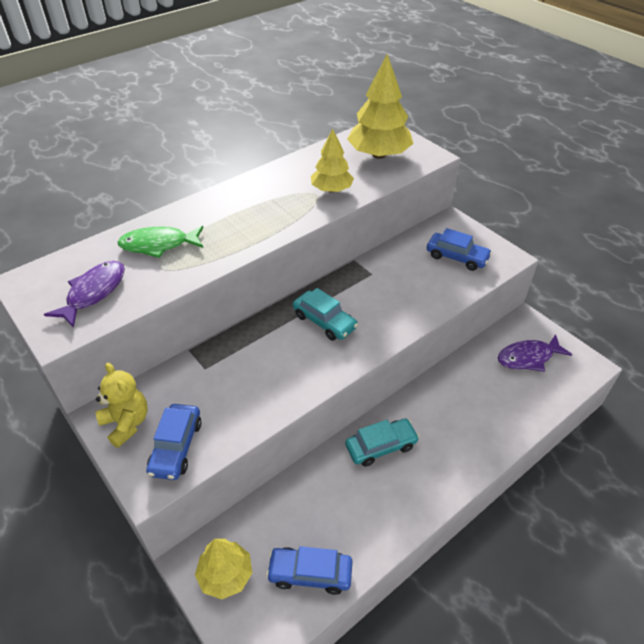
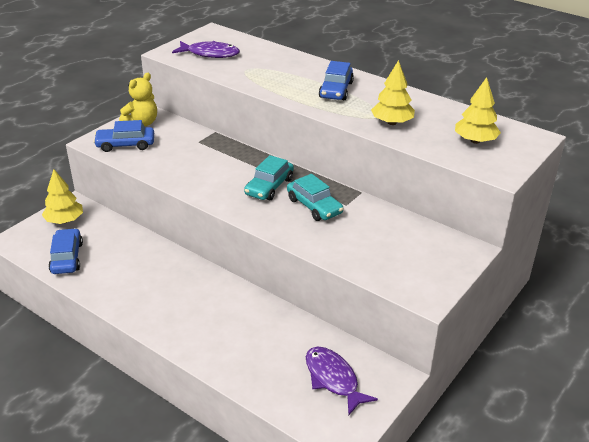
camera: 75 degrees right, 10 degrees down
(159, 245) = (271, 64): green fish -> none
(379, 155) = (475, 141): yellow tree -> yellow tree, size x0.62
(381, 446) = (185, 280): turquoise car -> turquoise car (314, 206)
(457, 257) = (404, 257): blue car -> blue car (336, 90)

